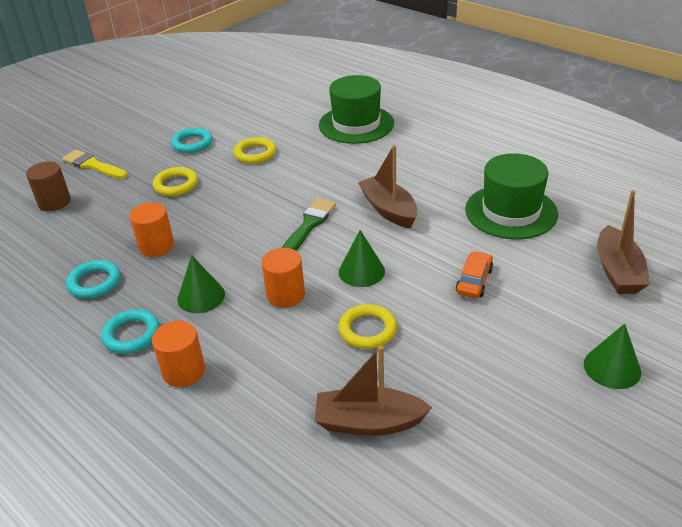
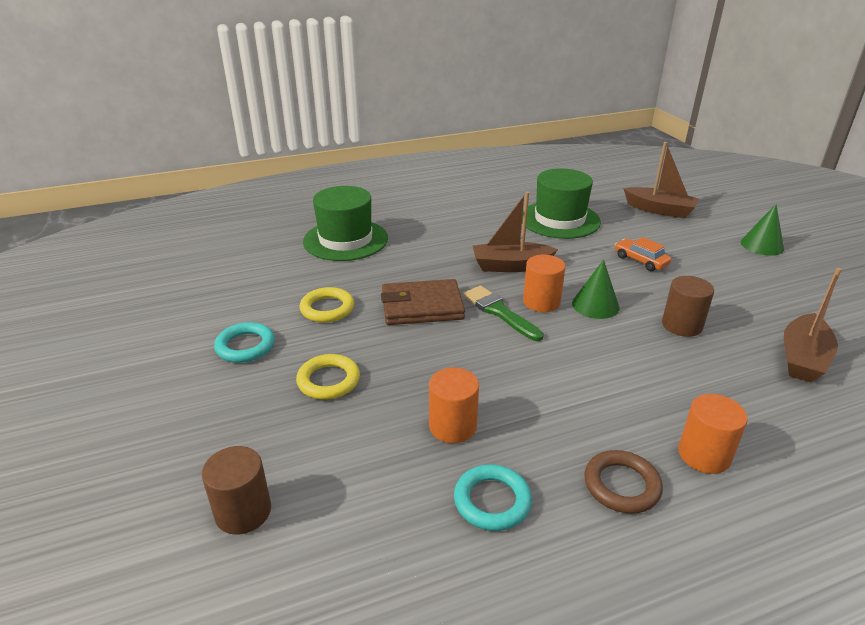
camera: 65 degrees left, 5 degrees down
(93, 165) = (185, 448): yellow brush -> none
(132, 335) = (621, 485): turquoise ring -> brown ring
(201, 296) = (577, 412): green cone -> none
(285, 295) = (607, 355): orange cylinder -> orange cylinder (541, 302)
(288, 189) = (422, 306): none -> brown wallet
(367, 330) = (682, 325): yellow ring -> brown cylinder

